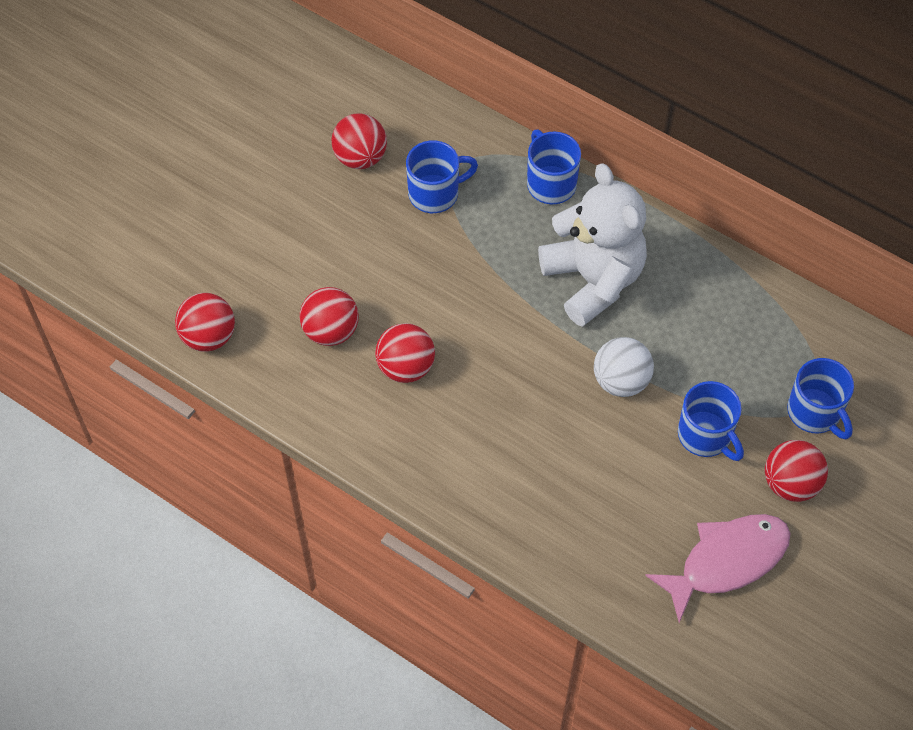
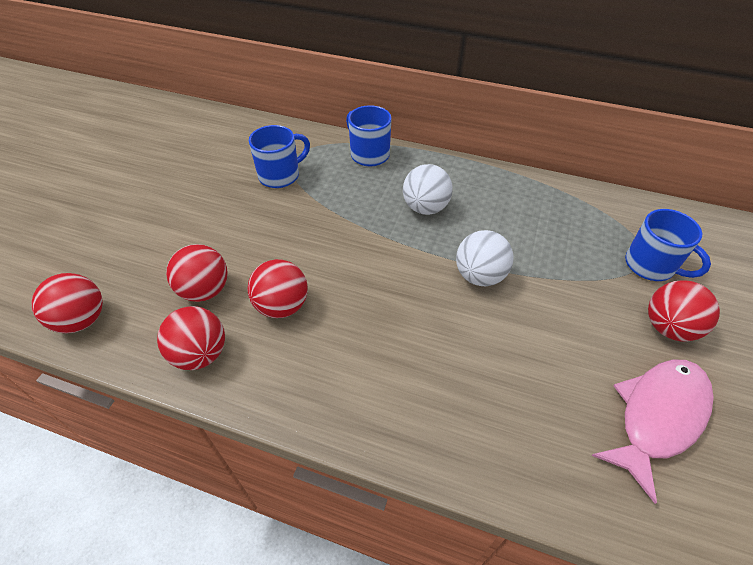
camera: 15 degrees left, 10 degrees down
(360, 157) = (215, 164): red ball -> red ball (200, 354)
(593, 280) = (425, 208): white teddy bear -> white ball
(706, 435) = (573, 304): blue mug -> none

